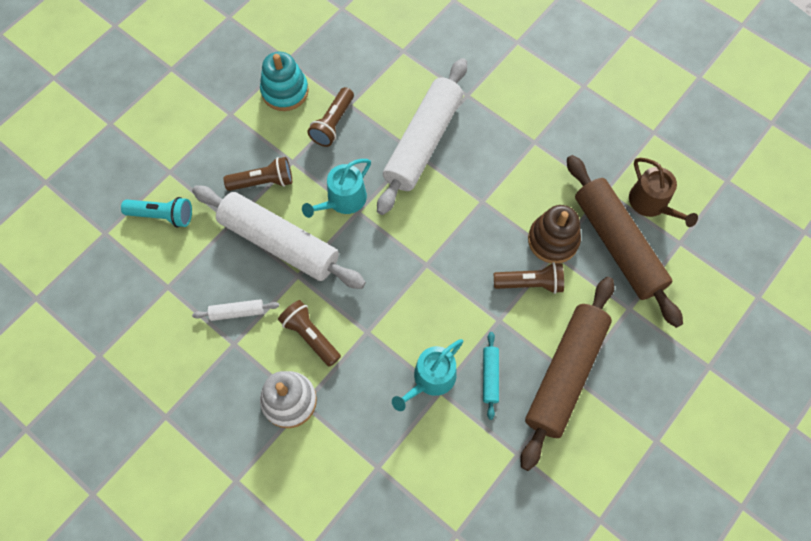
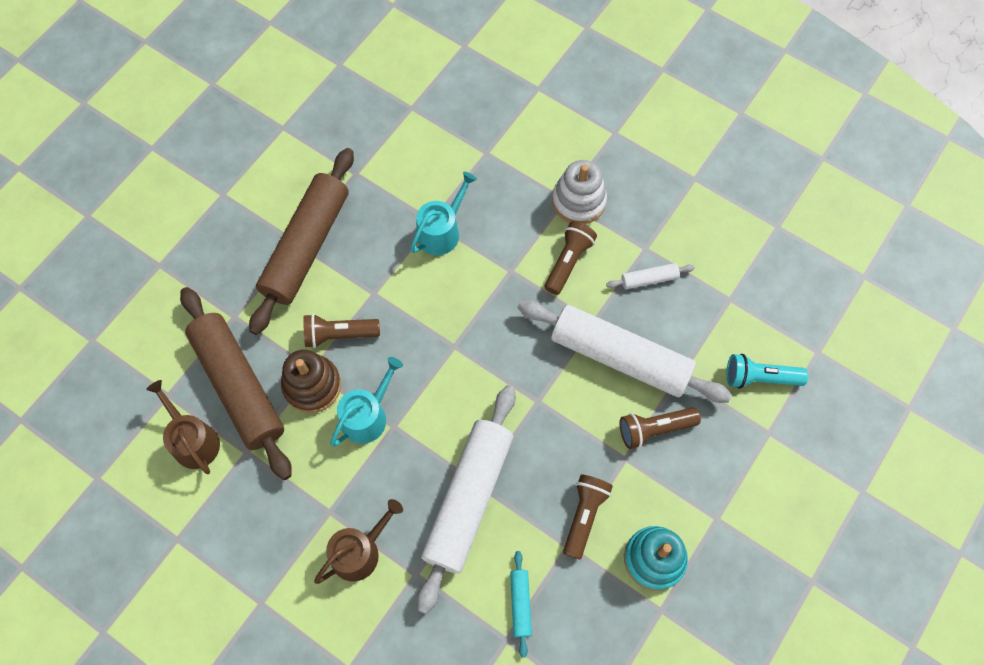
camera: 175 degrees right, 0 degrees up
(310, 336) = (568, 262): brown flashlight -> brown flashlight turned 105 degrees counterclockwise
(343, 200) = (557, 414): turquoise watering can -> turquoise watering can (368, 415)
(490, 376) = (382, 238): turquoise rolling pin -> turquoise rolling pin (520, 604)
(509, 113) = (360, 551): none -> brown watering can

